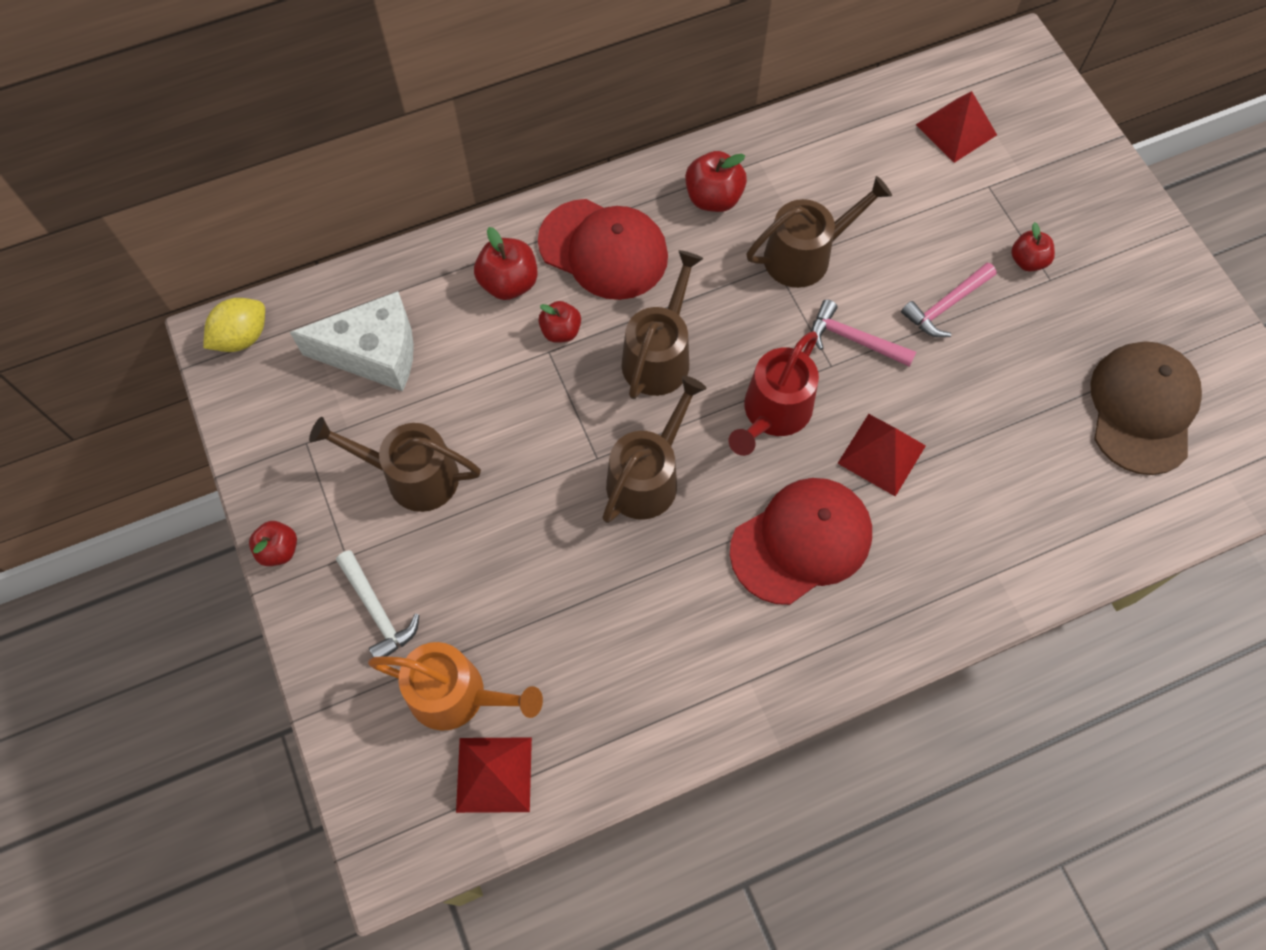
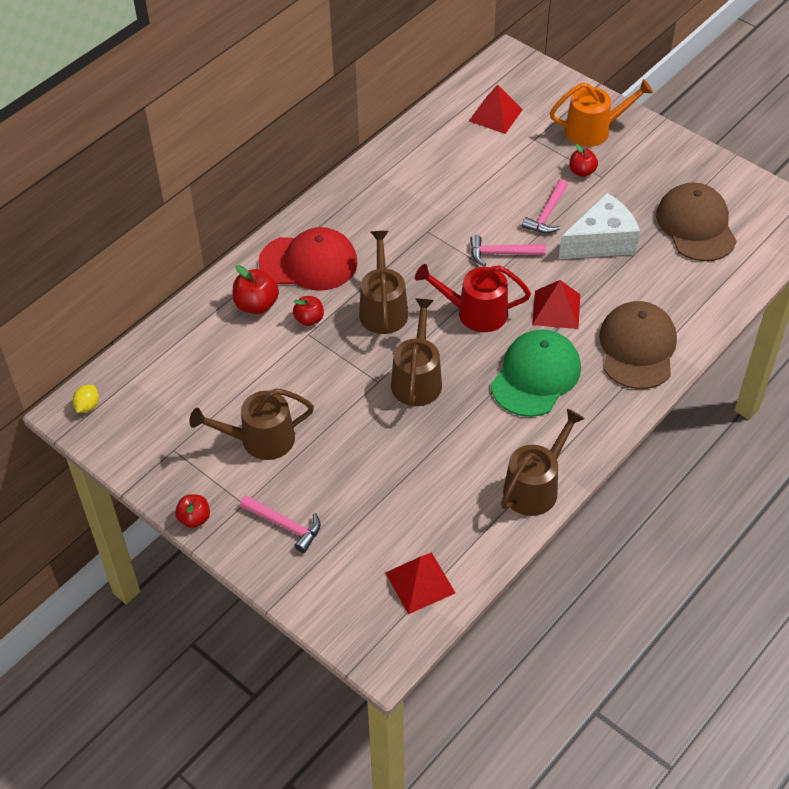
camera: 25 degrees left, 15 degrees down
(242, 337) = (87, 406): yellow lemon -> yellow lemon, size x0.65
(374, 353) = (189, 380): white cheese -> white cheese (601, 241)
(377, 611) = (285, 525): white hammer -> pink hammer
(456, 695) = (368, 550): orange watering can -> orange watering can (593, 130)
(713, 198) = (363, 207): red apple -> none
(773, 413) = (475, 312): red watering can -> red watering can turned 90 degrees clockwise
(801, 541) = (535, 376): red cap -> green cap
(805, 255) = (442, 218): brown watering can -> brown watering can (535, 487)
(959, 561) = (637, 348): none -> brown cap

